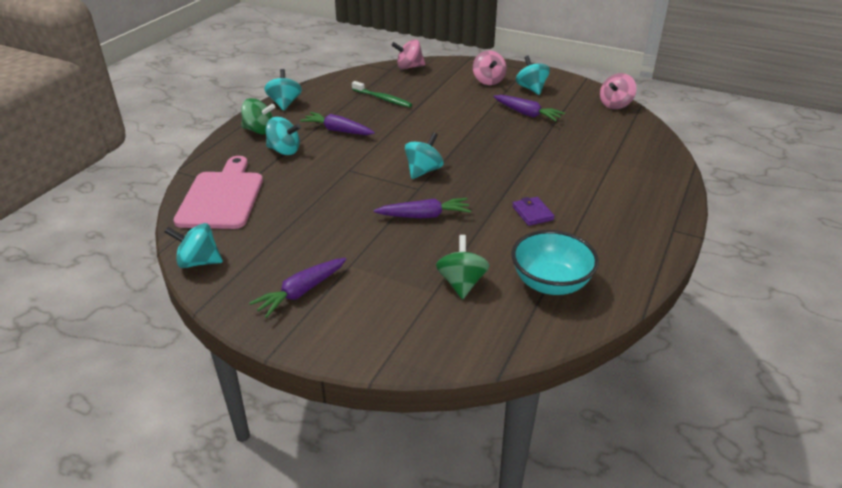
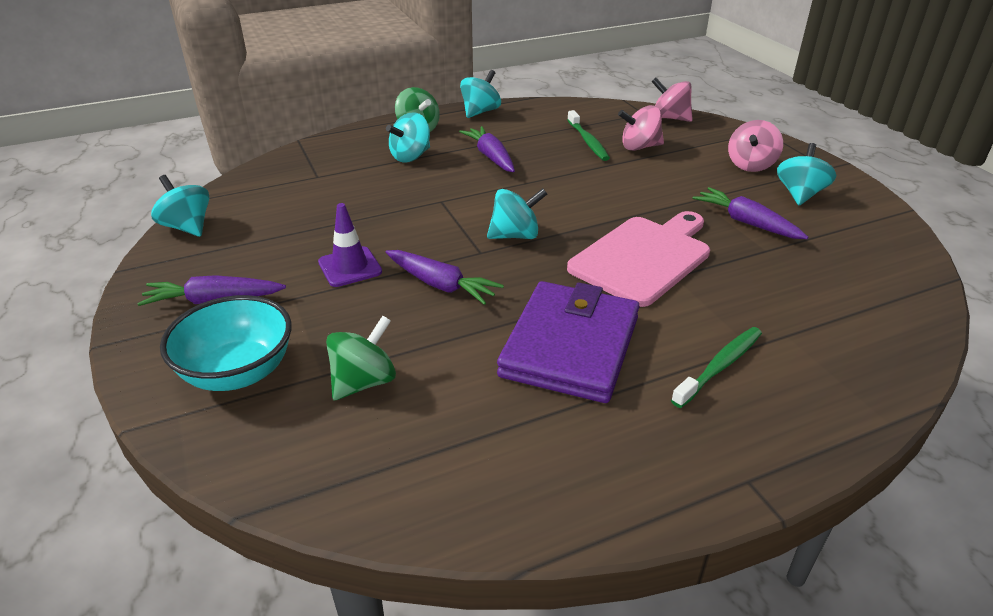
camera: 40 degrees right, 0 degrees up
(222, 197) = (293, 178): pink cutting board -> pink cutting board (643, 257)
(284, 150) = (411, 156): turquoise spinning top -> turquoise spinning top turned 75 degrees clockwise
(356, 232) = (350, 267): none -> purple traffic cone
(527, 114) = (746, 222): purple carrot -> purple carrot turned 150 degrees clockwise
(532, 213) = (570, 346): purple wallet -> purple wallet, size x2.41
(550, 283) = (460, 446): turquoise bowl -> turquoise bowl (238, 372)
(604, 189) = (720, 366): none -> green toothbrush
(615, 105) = (908, 262): pink spinning top -> pink spinning top (639, 147)

